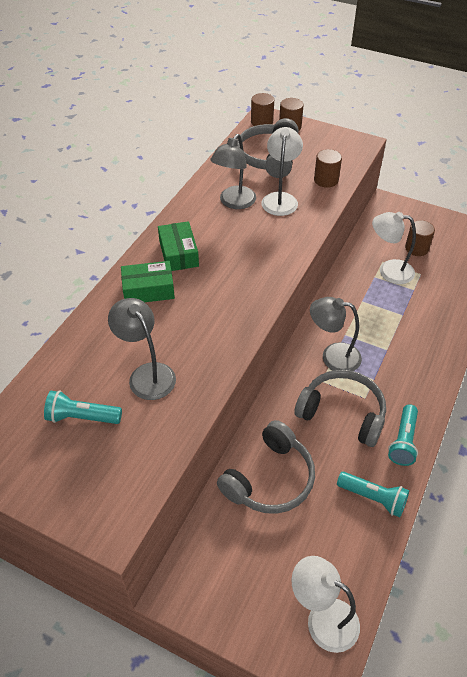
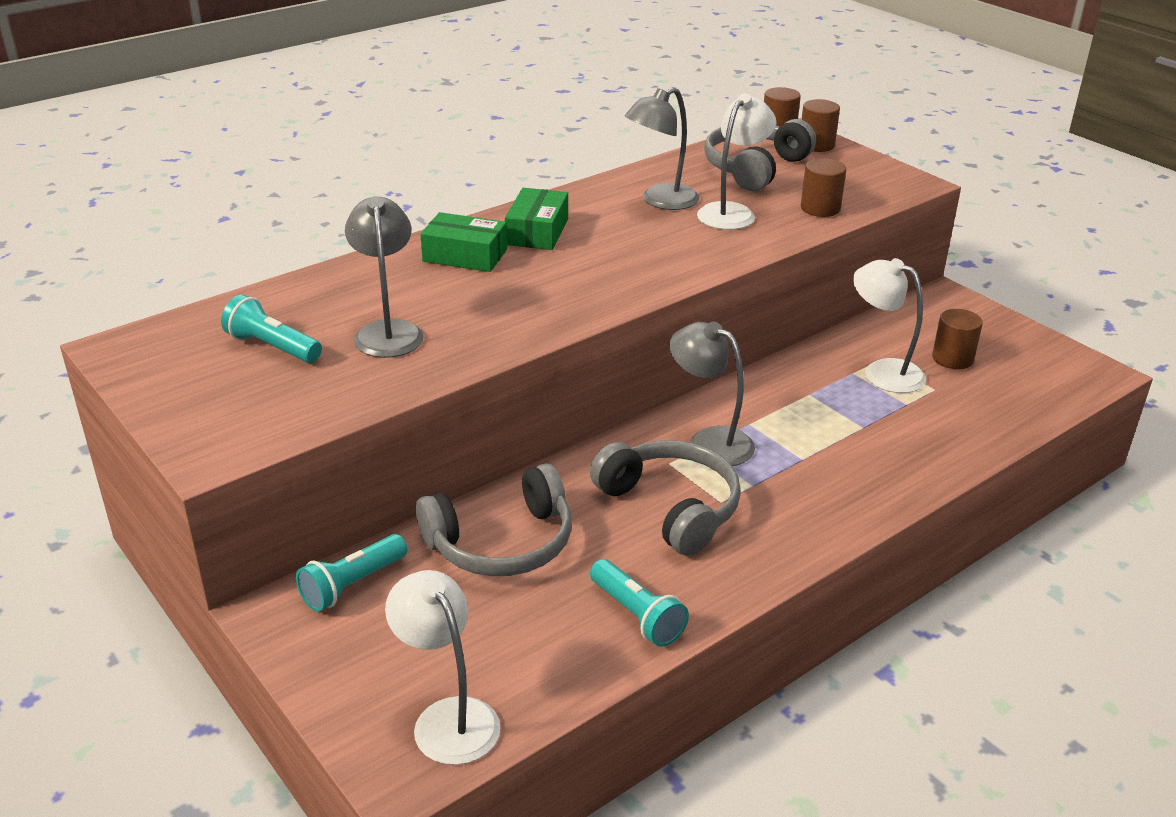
camera: 25 degrees right, 15 degrees down
(403, 441) = (740, 568): turquoise flashlight -> turquoise flashlight (352, 585)

